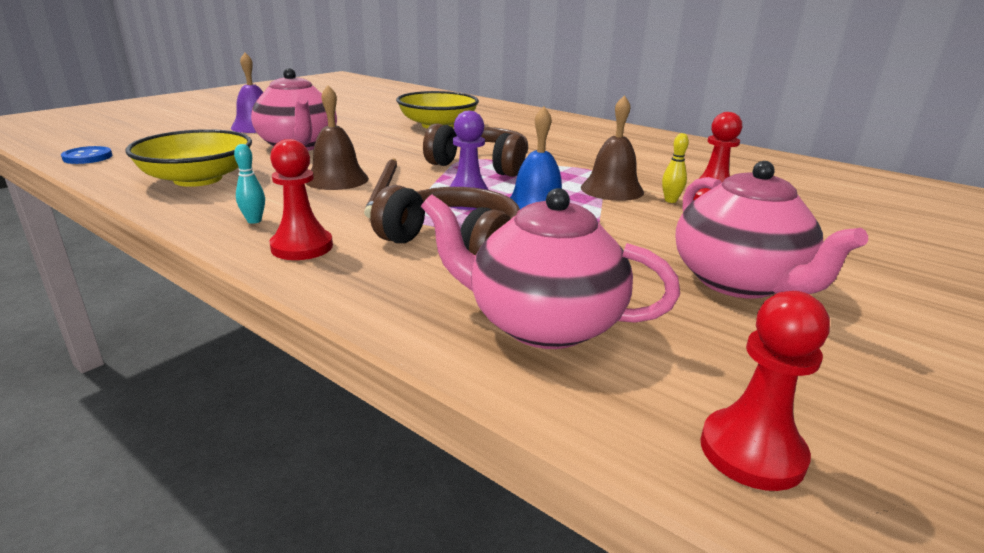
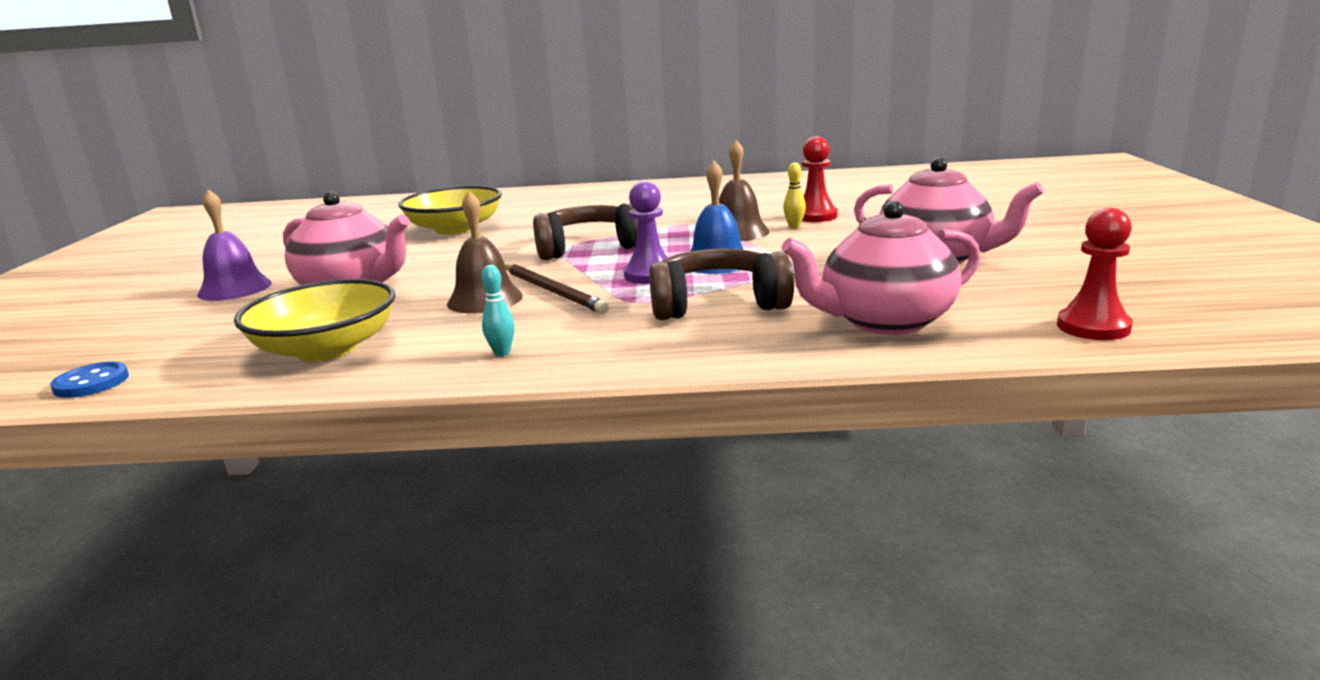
camera: 35 degrees left, 5 degrees down
(302, 247) = (603, 351): red pawn -> none

